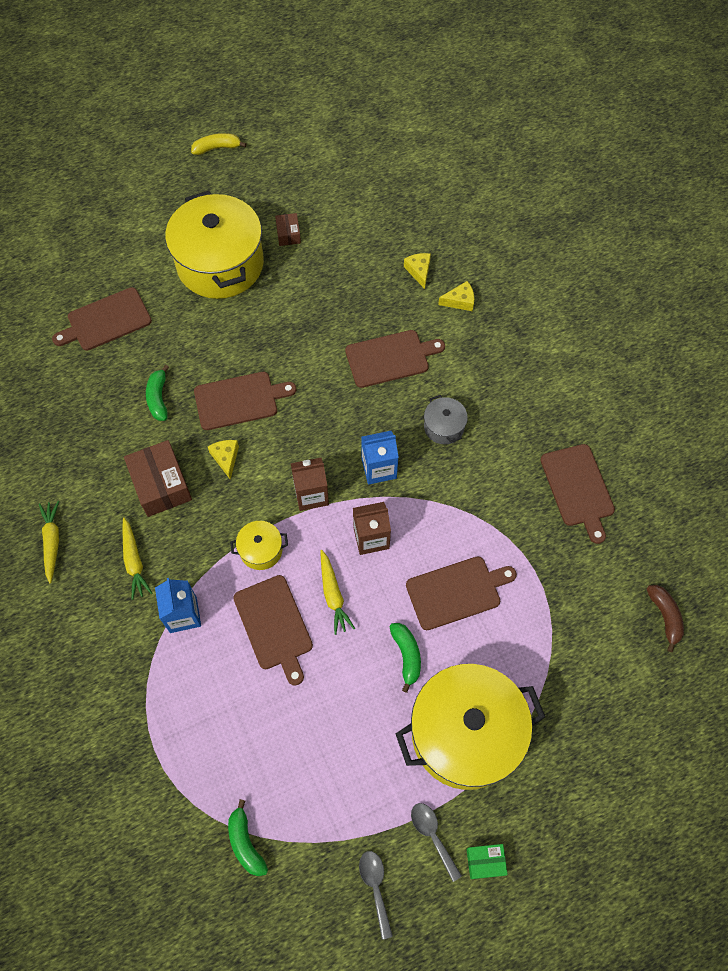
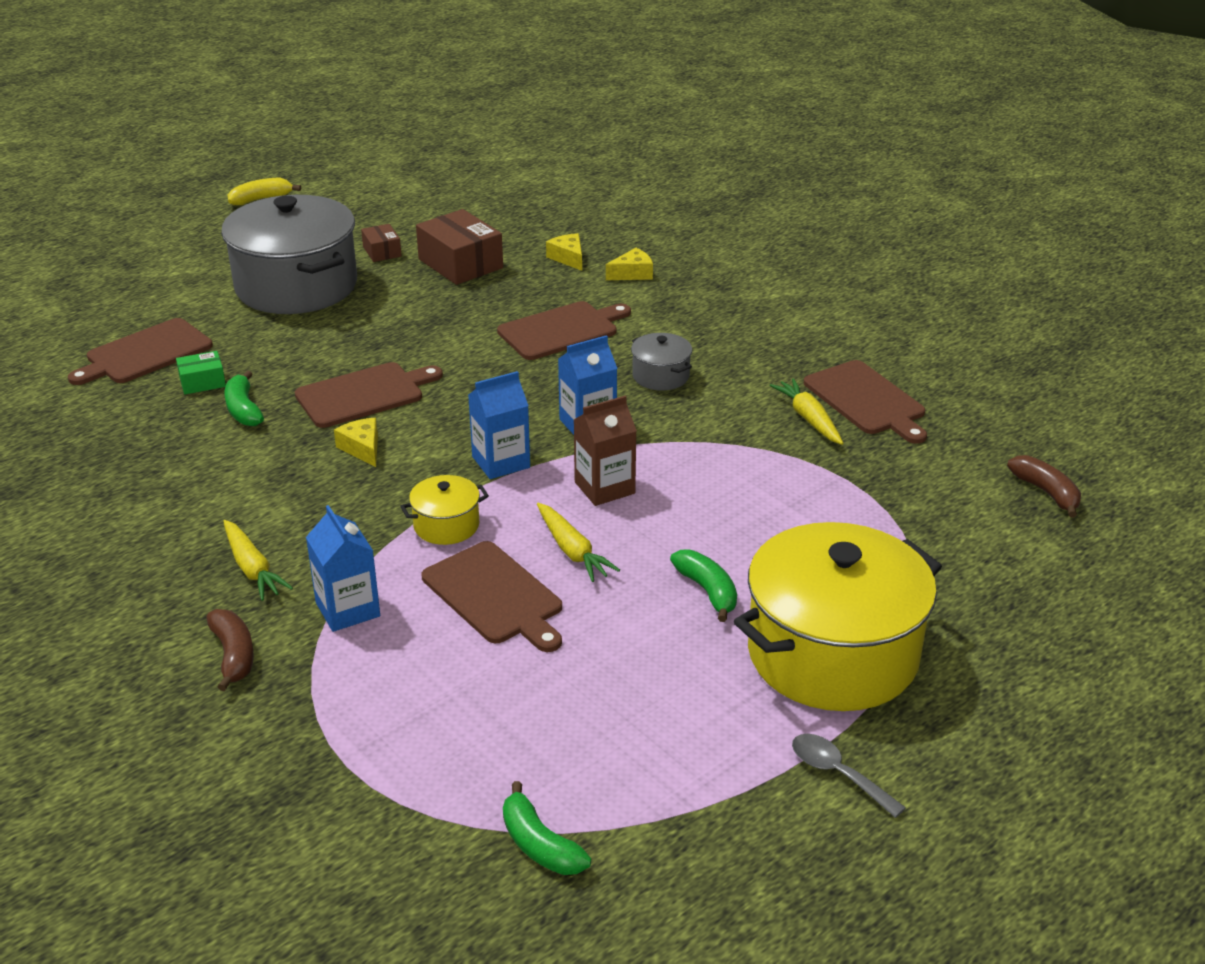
camera: 15 degrees left, 30 degrees down
(52, 542) = (113, 570): yellow carrot -> yellow carrot (809, 419)
(109, 638) = (233, 655): none -> brown banana
(161, 485) = (272, 487): brown box -> brown box (460, 263)
(220, 264) = (296, 286): yellow pot -> grey pot
(311, 494) = (501, 462): brown carton -> blue carton
(375, 887) = (775, 853): grey spoon -> none
(456, 591) = (750, 517): brown cutting board -> none
(485, 862) = (933, 786): green box -> green box (202, 382)

